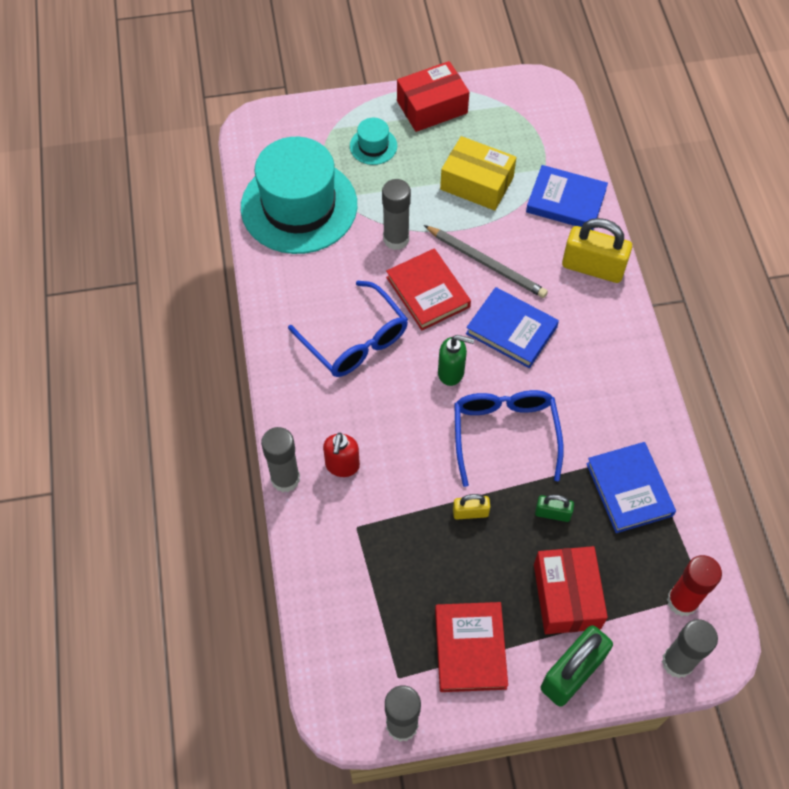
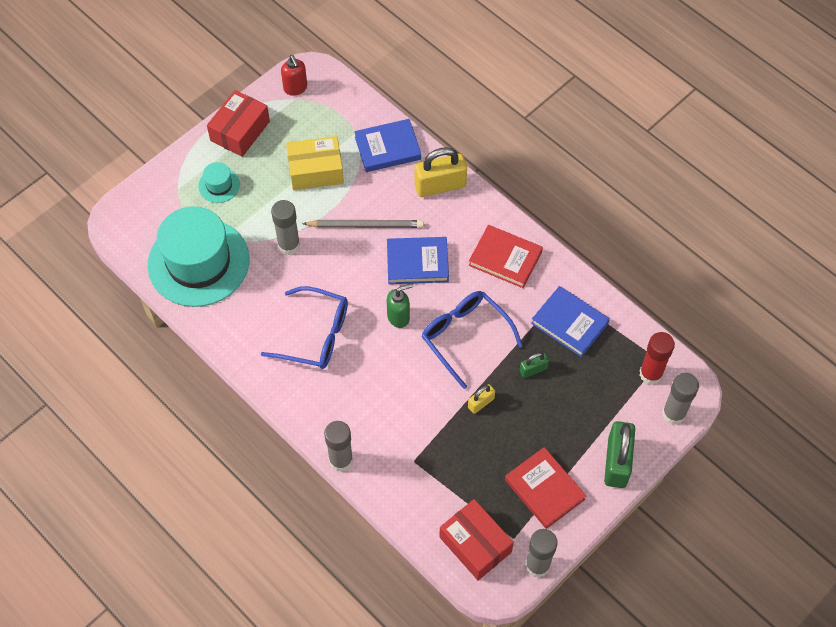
camera: 35 degrees left, 0 degrees up
(342, 466) = (373, 427): red soap dispenser -> red soap dispenser (295, 88)
(428, 292) = (340, 270): red book -> red book (505, 258)
(566, 596) = (579, 417): red box -> red box (475, 544)

